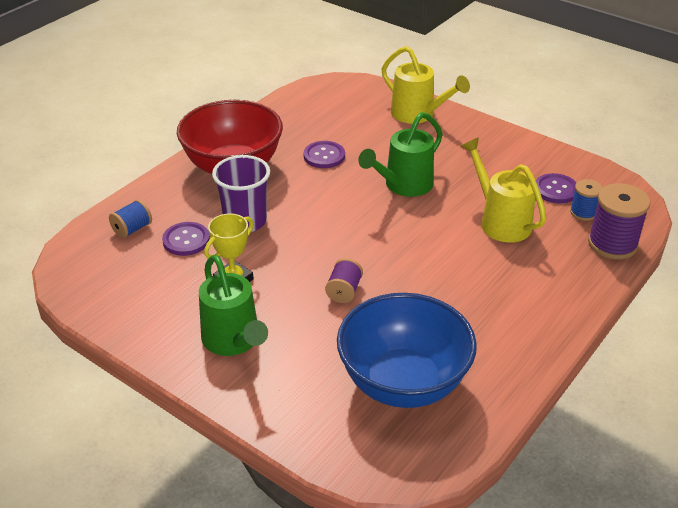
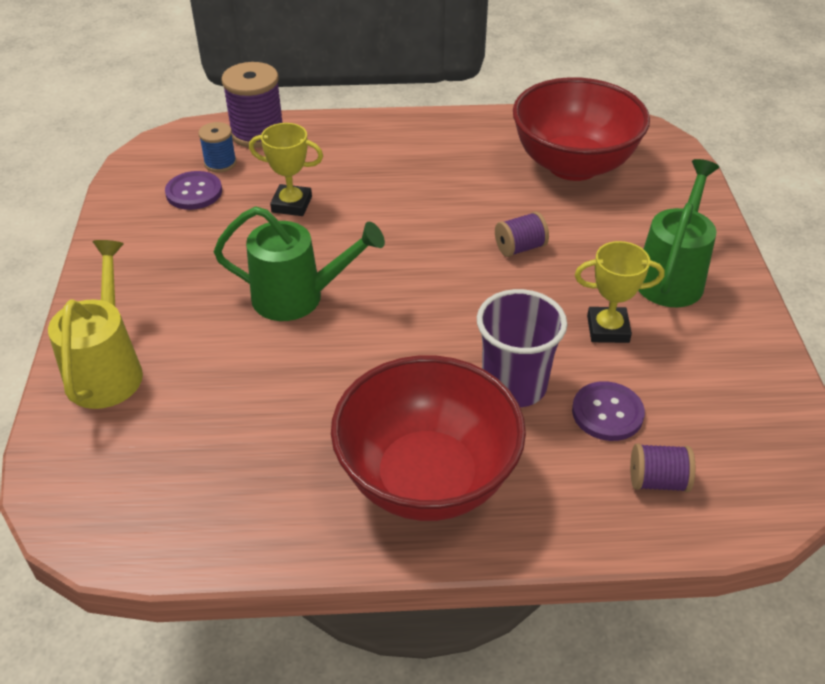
camera: 130 degrees left, 5 degrees up
(132, 229) = (657, 481): blue spool -> purple spool
(324, 156) = (304, 402): purple button -> none
(403, 383) = (573, 165): blue bowl -> red bowl
(500, 221) = (291, 204): yellow watering can -> yellow trophy

